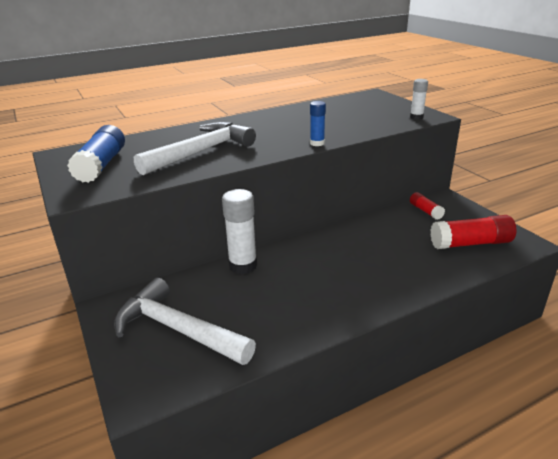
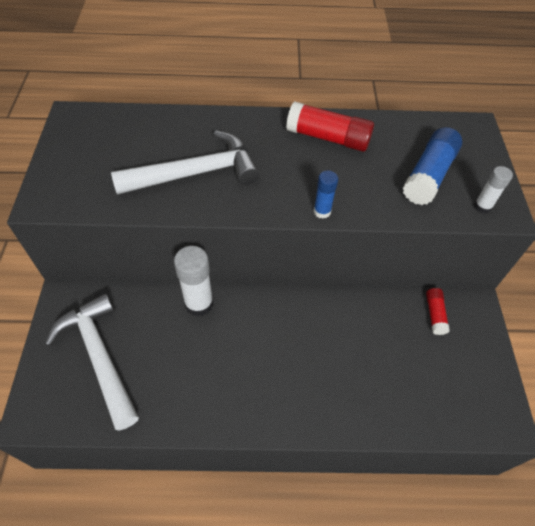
camera: 25 degrees right, 25 degrees up
(101, 165) = (94, 156): blue glue stick -> blue glue stick (428, 175)
(470, 243) = (442, 390): red glue stick -> red glue stick (328, 138)

